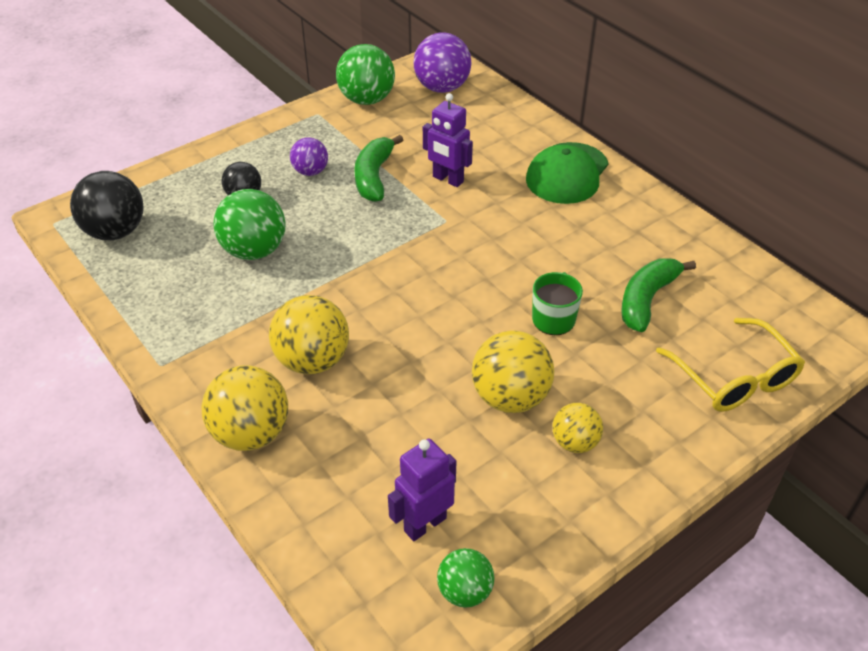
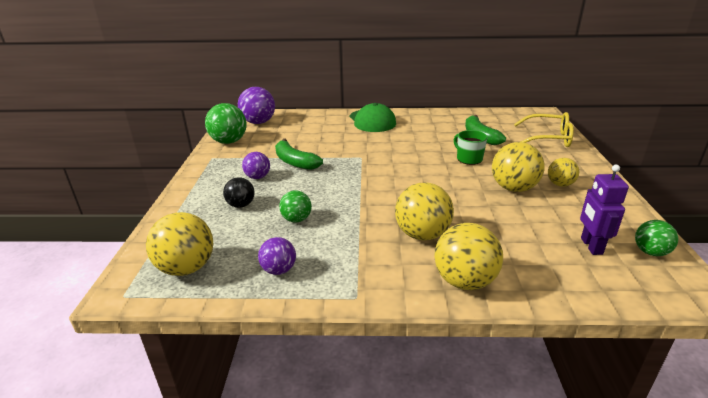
camera: 50 degrees left, 15 degrees down
(115, 232) = (186, 268): black ball -> yellow ball
(159, 290) = (279, 270): none -> purple ball
(254, 250) = (296, 219): green ball -> green ball, size x0.59
(447, 179) = (330, 146): purple robot -> none

